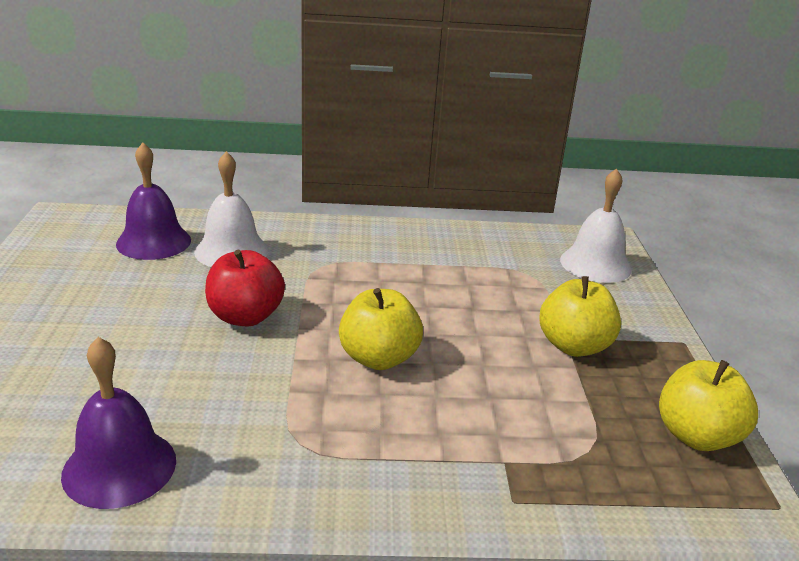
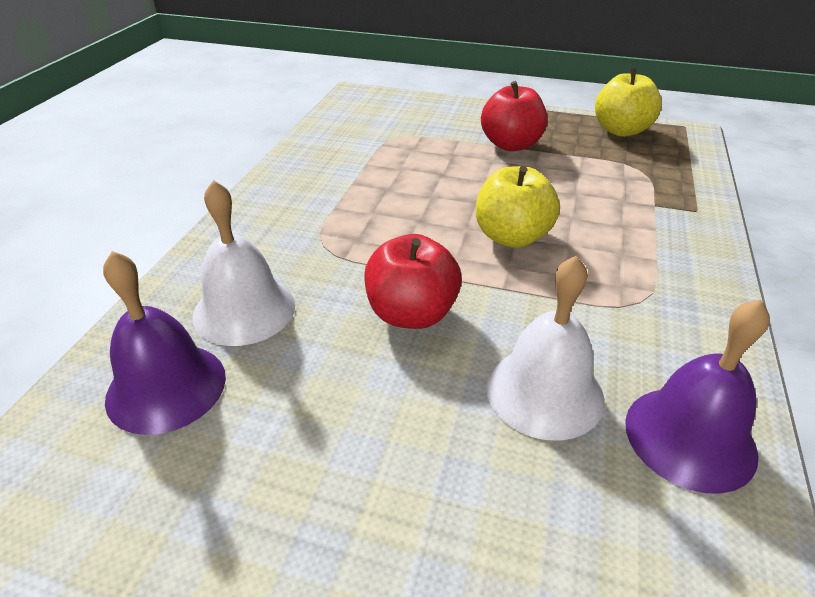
camera: 70 degrees left, 10 degrees up
(574, 346) = (511, 145): yellow apple -> red apple
(595, 264) = (393, 108): white bell -> white bell (544, 392)

